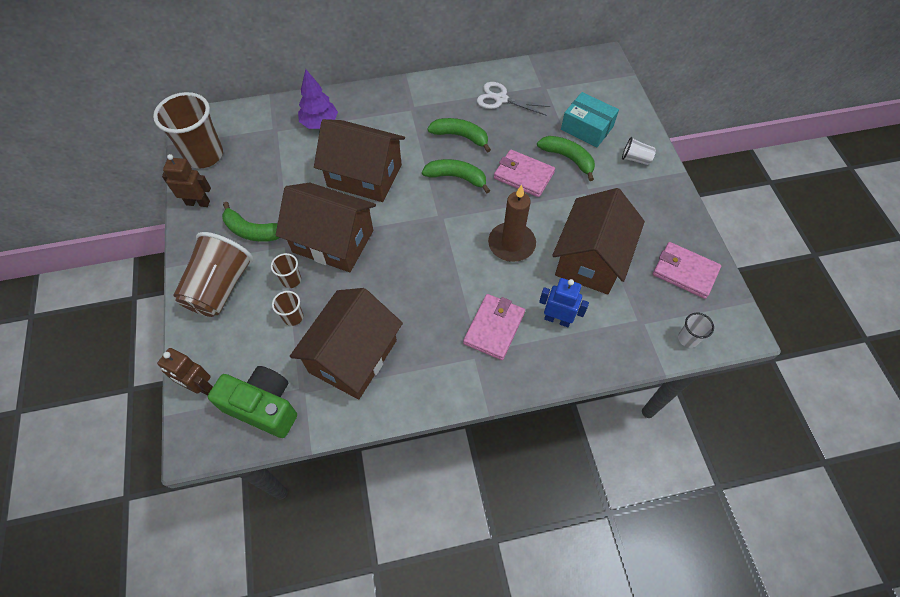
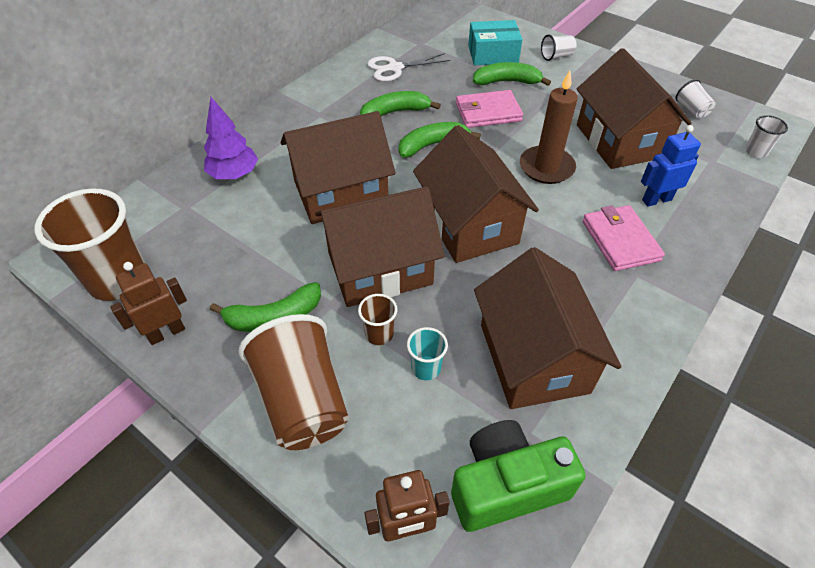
camera: 40 degrees left, 10 degrees down
(293, 317) = (426, 368): brown cup -> turquoise cup
(414, 250) = (469, 225): none -> brown house
(685, 272) = (691, 109): pink wallet -> white cup

